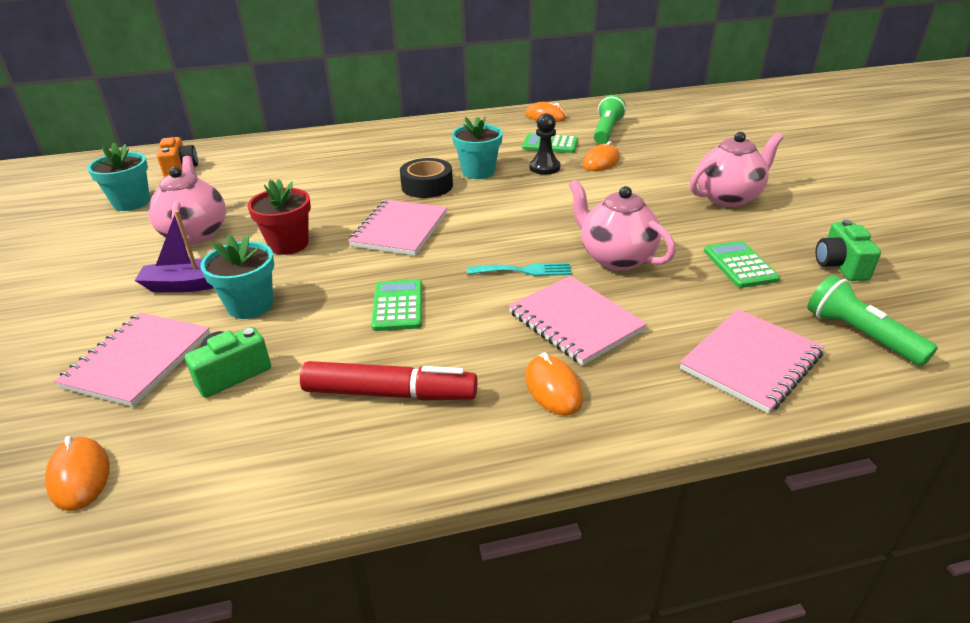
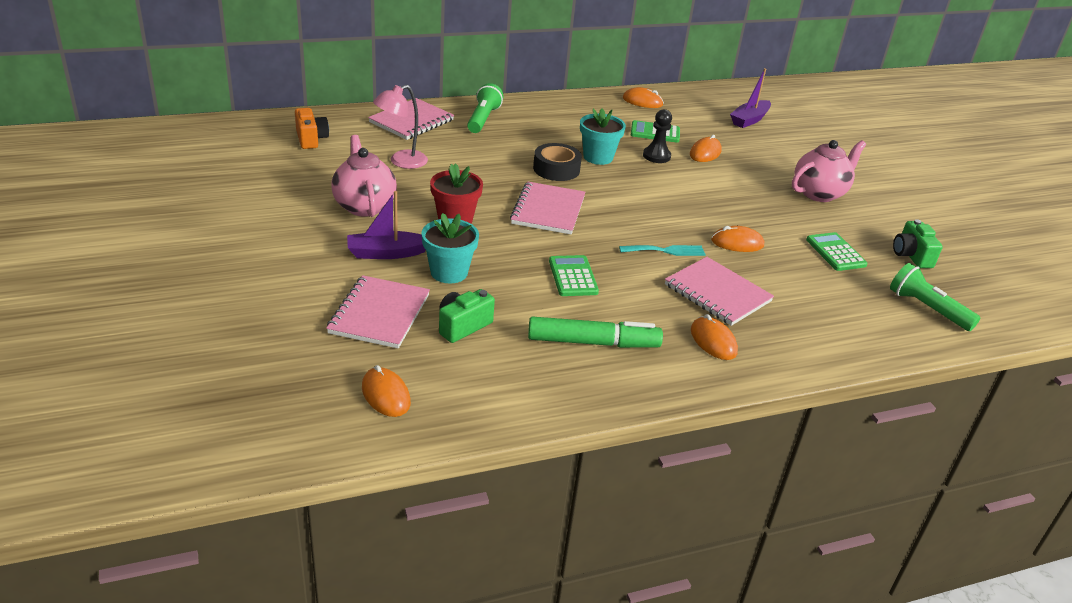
camera: 10 degrees left, 0 degrees up
(131, 202) = (284, 172): turquoise flower pot -> none
(261, 186) = (401, 162): none -> pink lamp
(389, 393) = (592, 342): red marker -> green marker
(606, 131) = (703, 121): green flashlight -> green flashlight (483, 119)
(615, 258) = (737, 243): pink teapot -> orange mouse
(659, 127) = (749, 120): none -> purple boat
(751, 362) = (851, 326): pink notebook -> pink notebook (411, 121)

